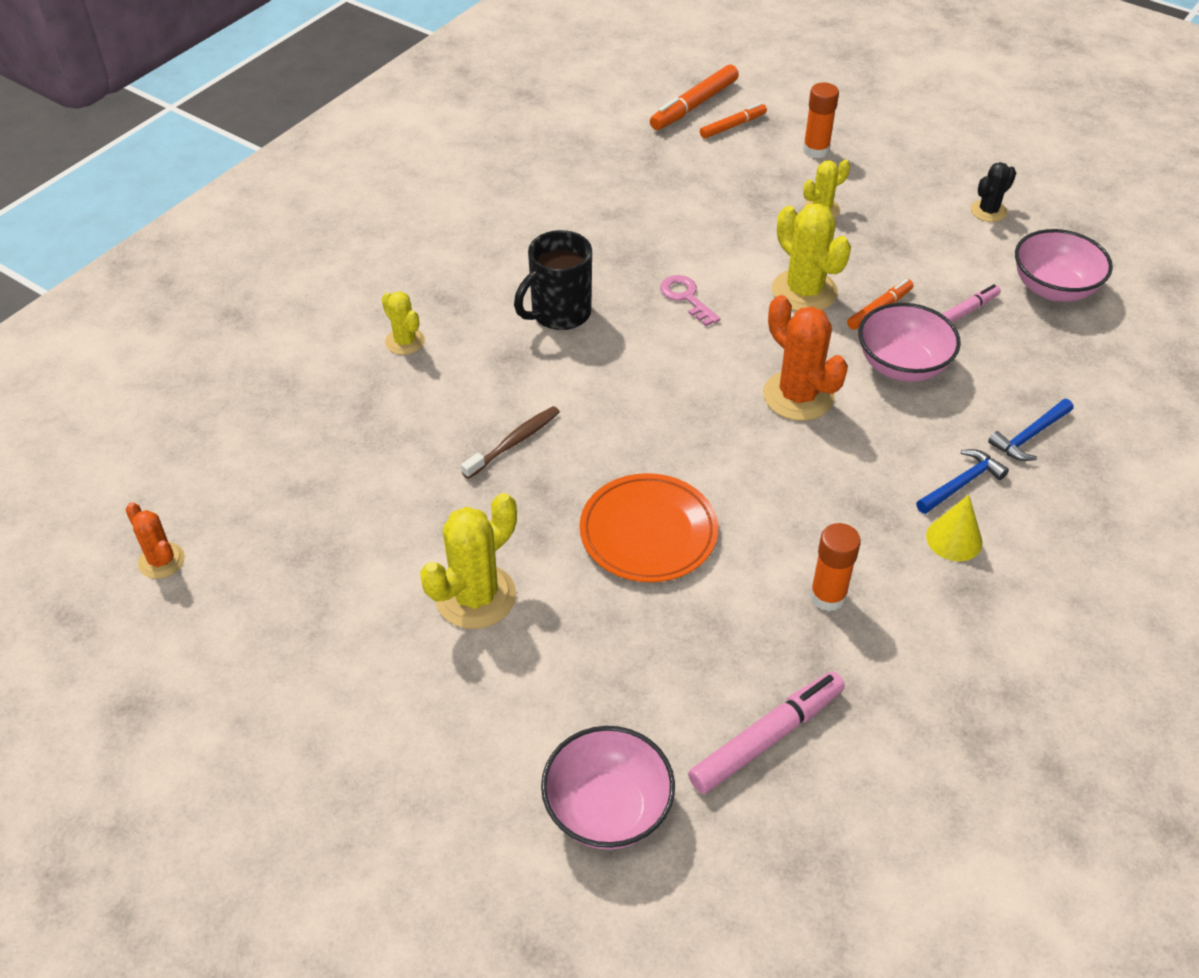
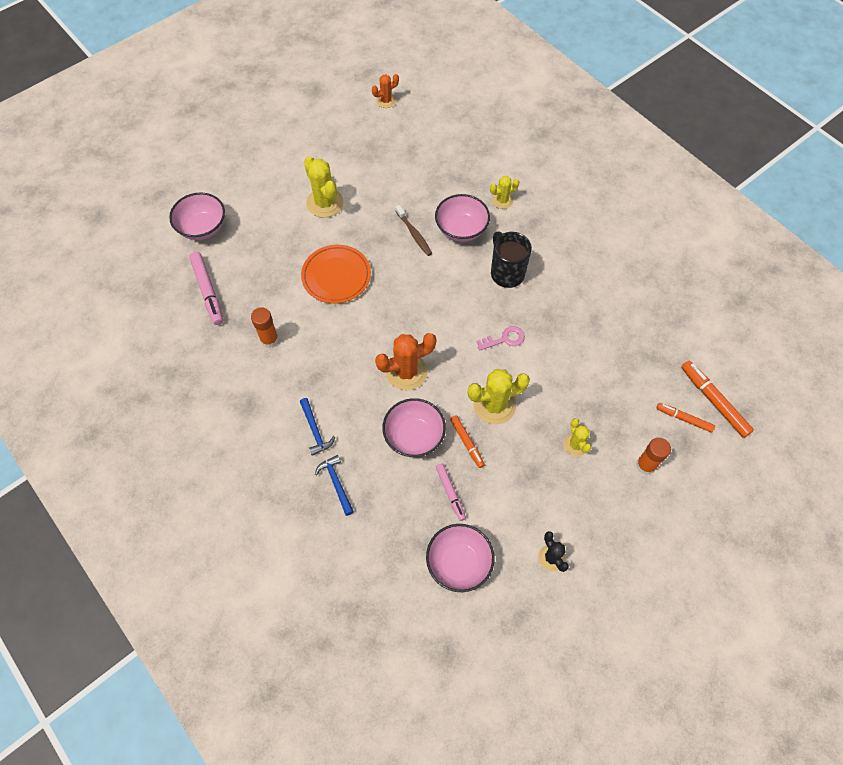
camera: 105 degrees right, 15 degrees up
(485, 382) = (461, 229): none -> pink bowl
(732, 126) = (684, 419): orange marker -> orange marker turned 135 degrees clockwise
(954, 539) = (281, 410): yellow cone -> none

